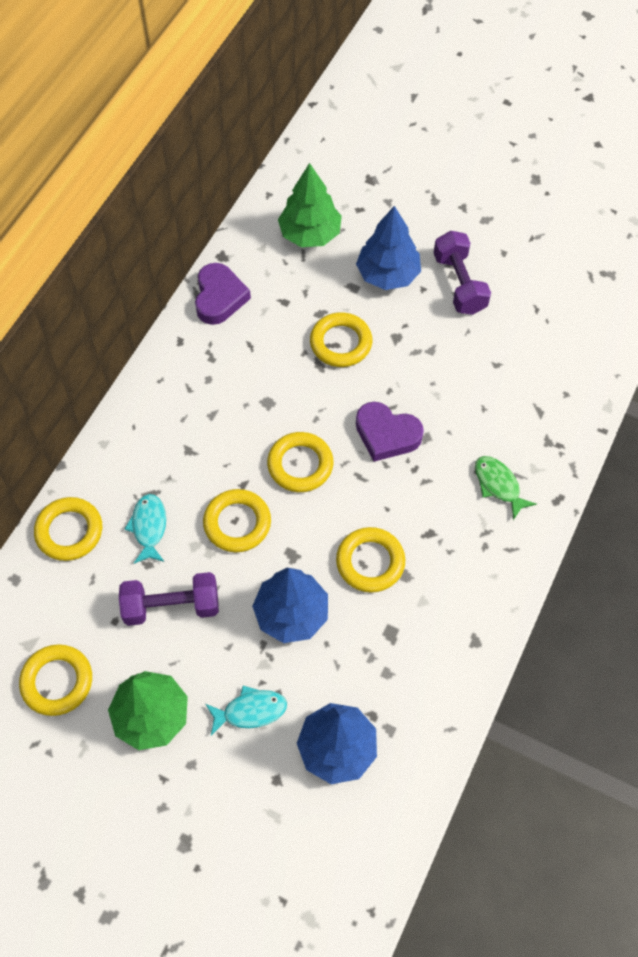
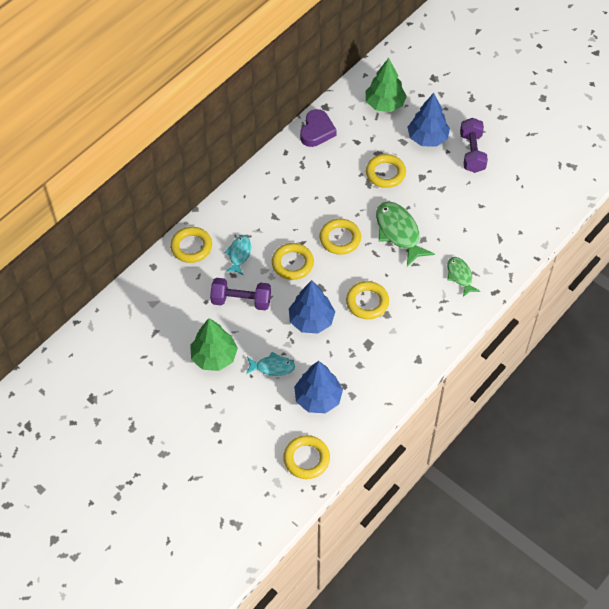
camera: 15 degrees right, 5 degrees down
(57, 682) = (164, 326): yellow ring -> yellow ring (306, 459)
(386, 434) = (398, 232): purple heart -> green fish

